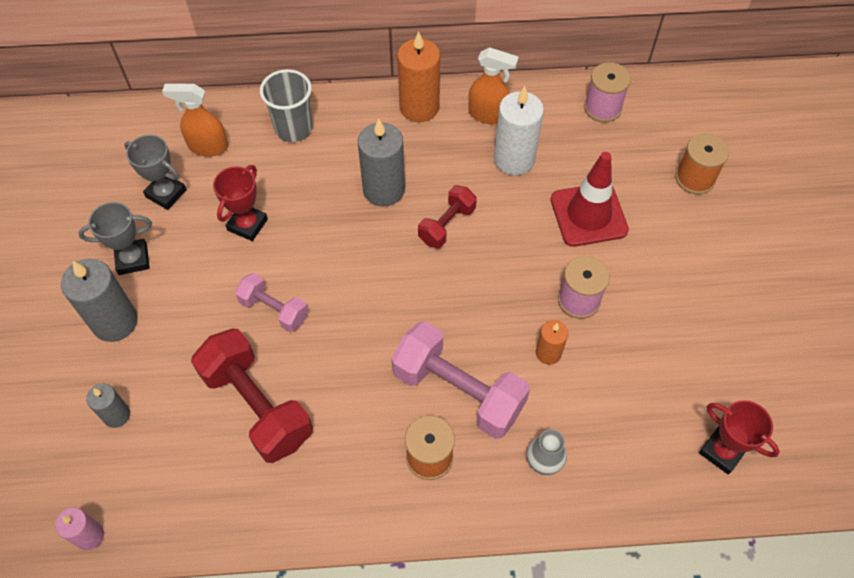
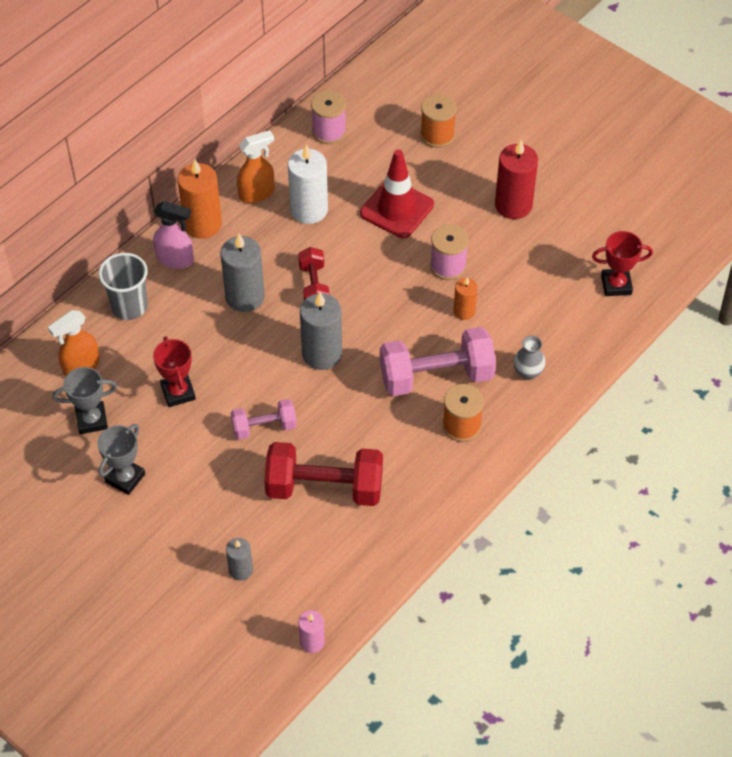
camera: 45 degrees left, 5 degrees down
(115, 322) = (165, 523): grey candle -> grey candle (322, 354)
(368, 119) = (175, 259): none -> pink spray bottle
(699, 293) = (513, 205): none -> red candle

